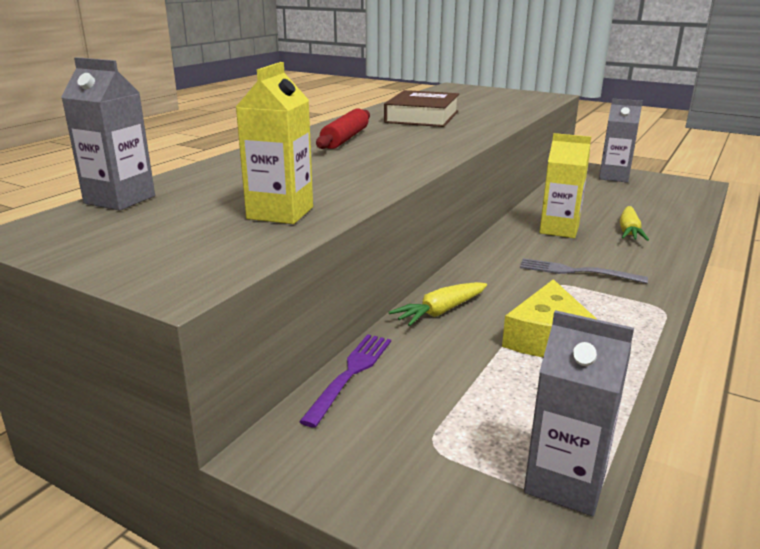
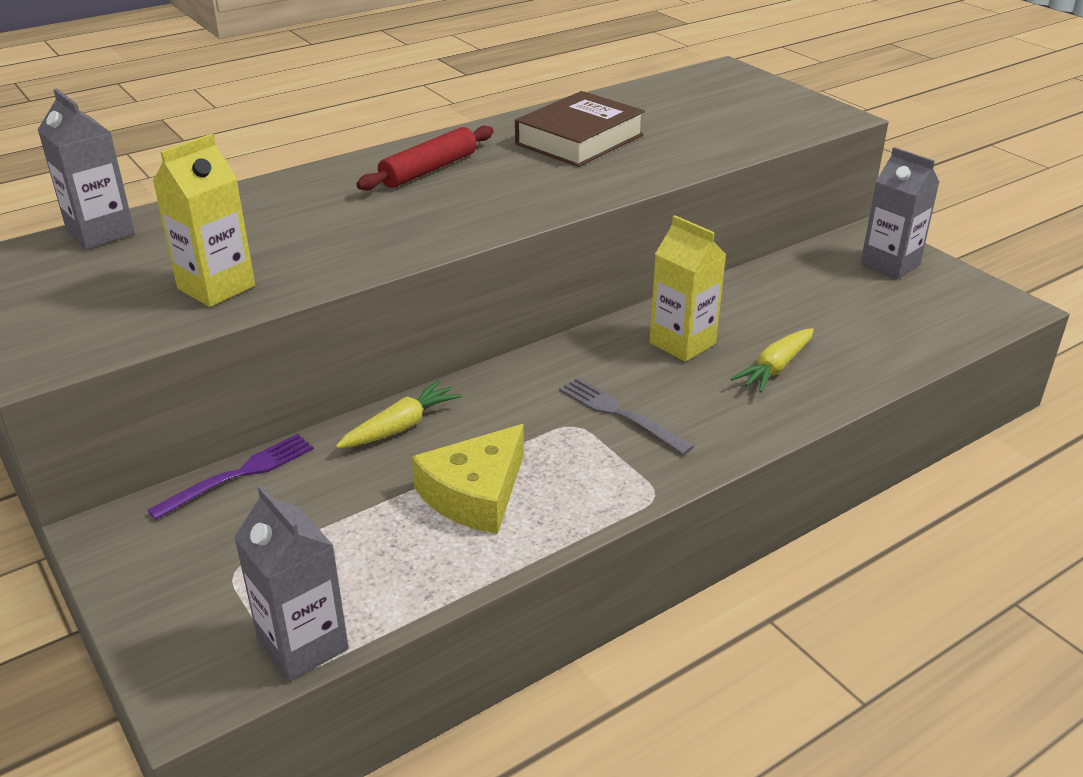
camera: 25 degrees right, 10 degrees up
(440, 312) = (401, 426): yellow carrot -> yellow carrot turned 150 degrees clockwise

